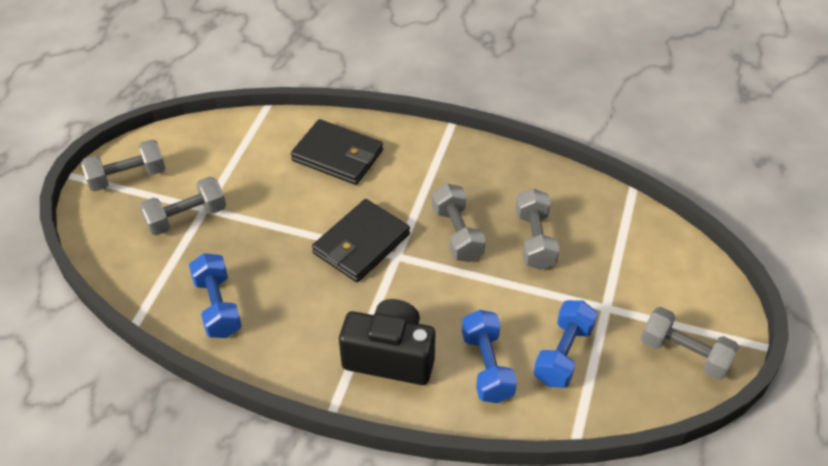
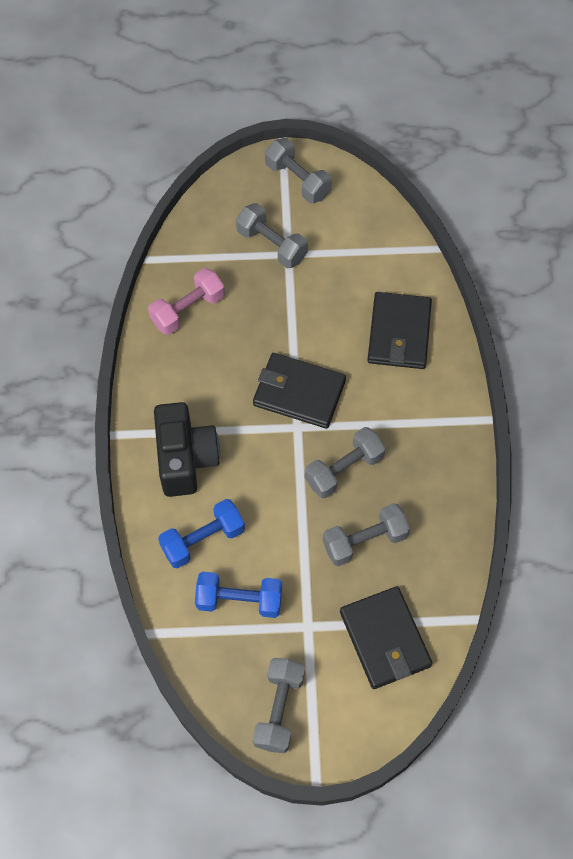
camera: 70 degrees right, 15 degrees up
(218, 306) = (188, 310): blue dumbbell -> pink dumbbell
(635, 254) = (385, 639): none -> black wallet

